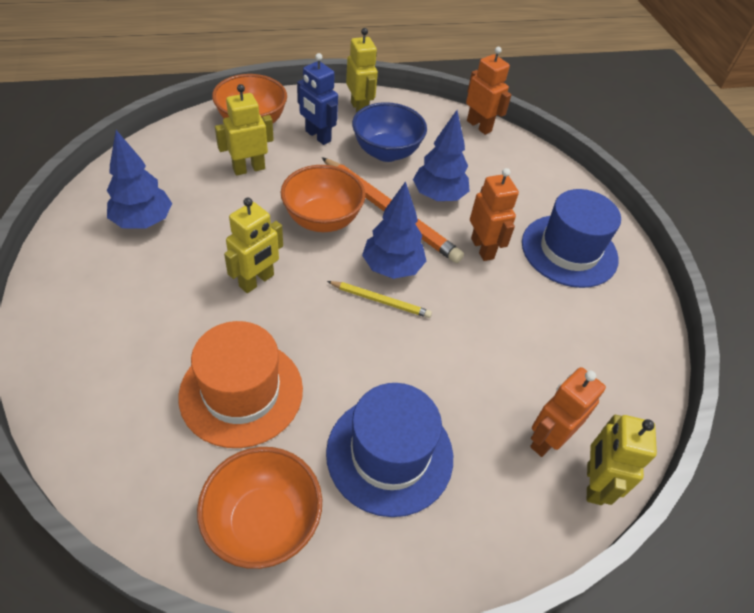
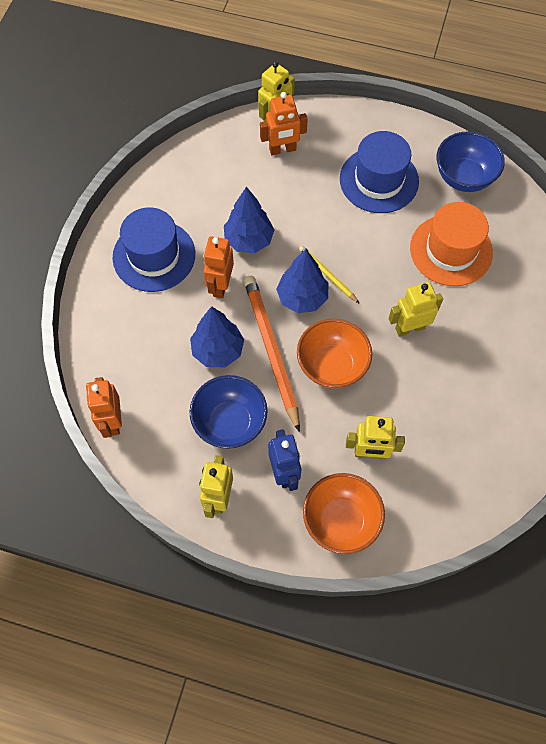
camera: 145 degrees left, 15 degrees up
(143, 221) = (481, 425): blue tree -> blue tree (249, 240)
(263, 522) = (464, 177): orange bowl -> blue bowl

